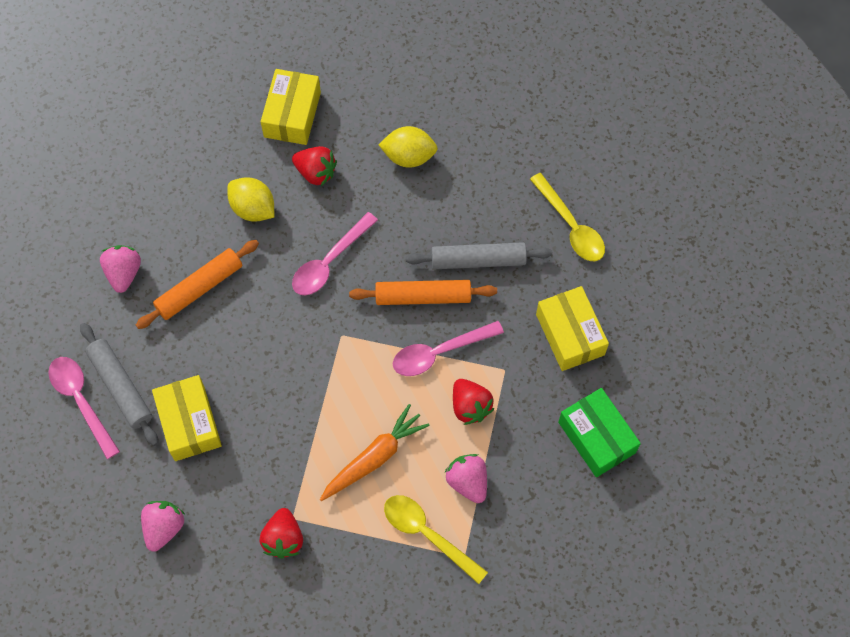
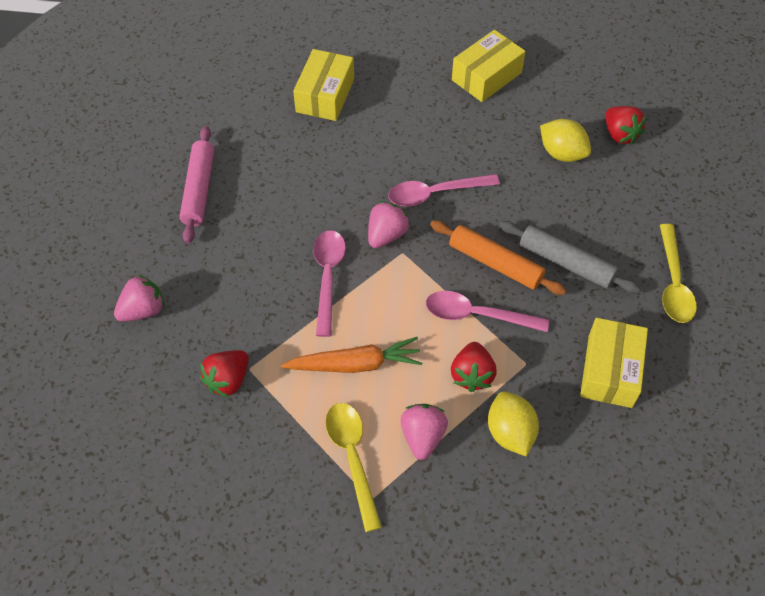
camera: 35 degrees right, 10 degrees down
(81, 401) = (162, 182): pink spoon -> pink spoon (328, 277)
(121, 387) = (199, 189): grey rolling pin -> pink rolling pin
(124, 273) = (268, 114): pink strawberry -> pink strawberry (386, 235)
(189, 423) = (228, 245): yellow box -> yellow box (325, 95)
(199, 288) = (316, 155): orange rolling pin -> none
(253, 208) = (403, 123): yellow lemon -> yellow lemon (510, 432)
(316, 172) = (474, 125): red strawberry -> red strawberry (620, 134)
(596, 437) = (574, 475): green box -> none

